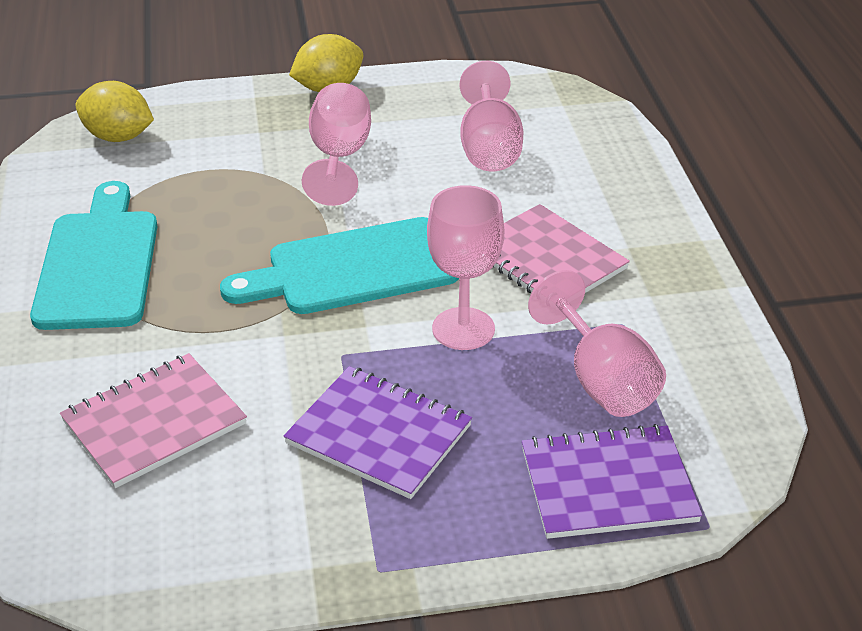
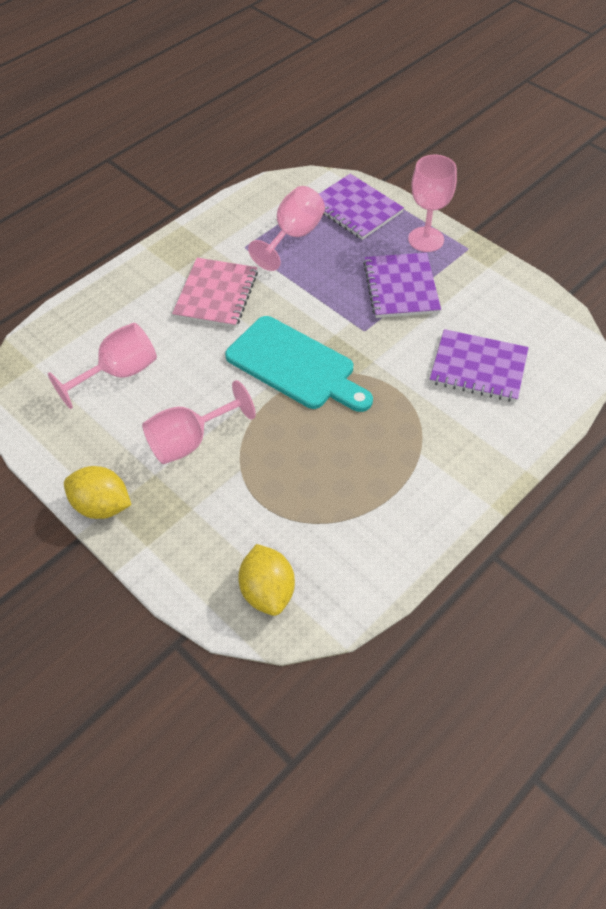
camera: 125 degrees left, 15 degrees up
(98, 263) = (401, 485): turquoise cutting board -> none
(154, 423) = (478, 367): pink notebook -> purple notebook
(463, 329) = (302, 297): pink goblet -> pink goblet (426, 239)

